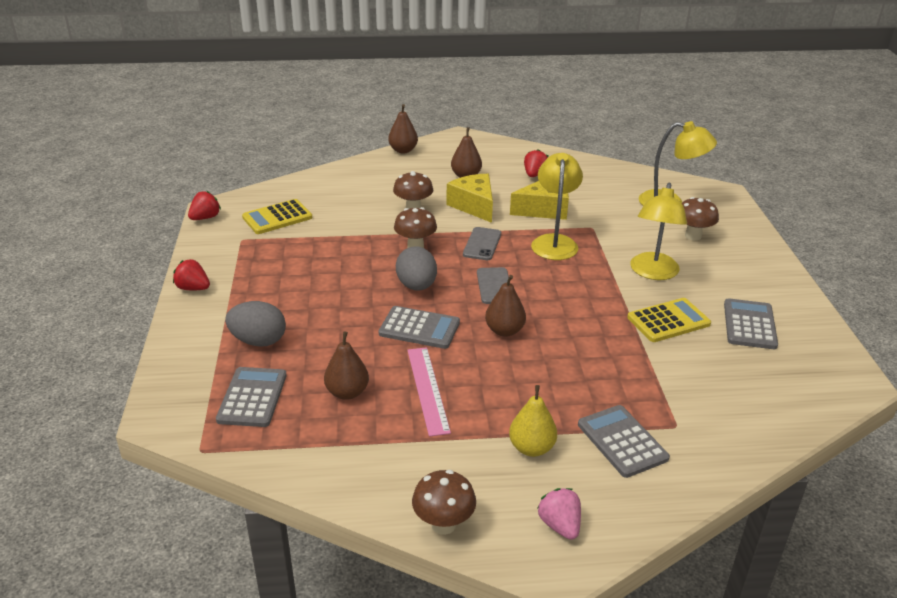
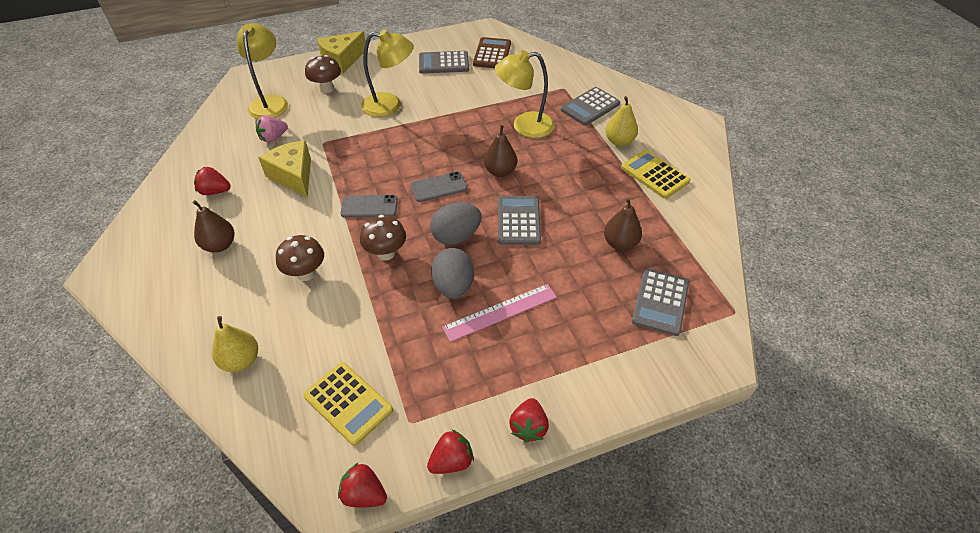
camera: 105 degrees left, 15 degrees up
(197, 251) = (451, 461): none -> red strawberry
(252, 397) = (660, 302): grey calculator -> grey calculator turned 60 degrees counterclockwise
(258, 341) = (588, 327): grey egg -> grey egg (453, 286)
(344, 182) = (241, 360): none -> yellow pear
(403, 150) = (143, 322): brown pear -> none
(427, 389) = (591, 199): pink ruler -> pink ruler (500, 312)
(443, 524) = (705, 167): brown mushroom -> none
(474, 206) = (292, 226): yellow cheese -> yellow cheese (342, 60)
(554, 242) = (354, 161): yellow lamp -> yellow lamp (524, 126)
(560, 525) = (672, 123): pink strawberry -> pink strawberry (273, 138)
(668, 321) = (453, 95): yellow calculator -> yellow calculator (655, 174)
(776, 373) = (492, 54): none -> brown calculator

